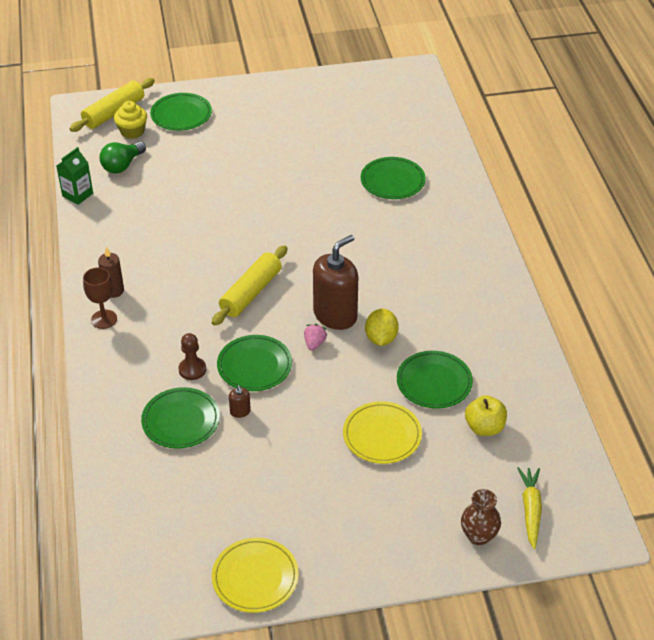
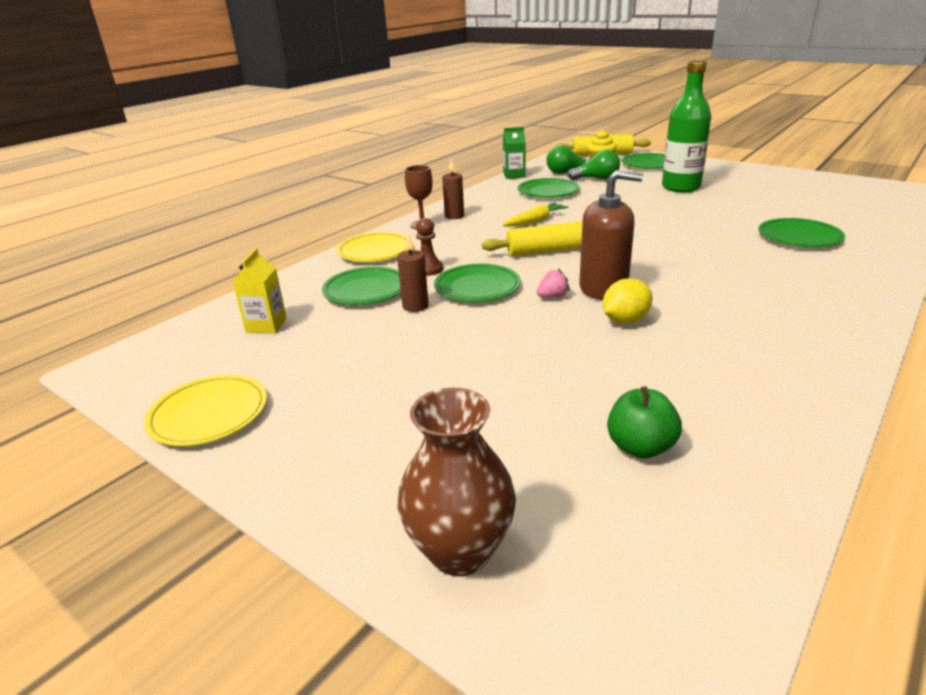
camera: 50 degrees right, 15 degrees down
(163, 164) = (596, 179): none -> green light bulb
(166, 499) = (266, 325): none -> yellow carton
(240, 411) = (415, 306): brown soap dispenser -> brown candle
(248, 145) = (680, 187): none -> green bottle
(382, 435) = (506, 386): yellow plate -> yellow plate (375, 251)
(434, 382) = (634, 377): green plate -> green plate (548, 192)
(478, 536) = (460, 550): brown vase -> brown vase, size x1.52
(484, 427) = (640, 447): yellow apple -> green apple
(530, 510) = (578, 578): yellow carrot -> yellow carrot (535, 221)

